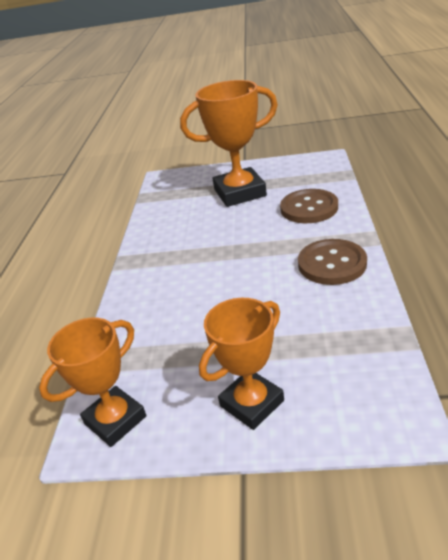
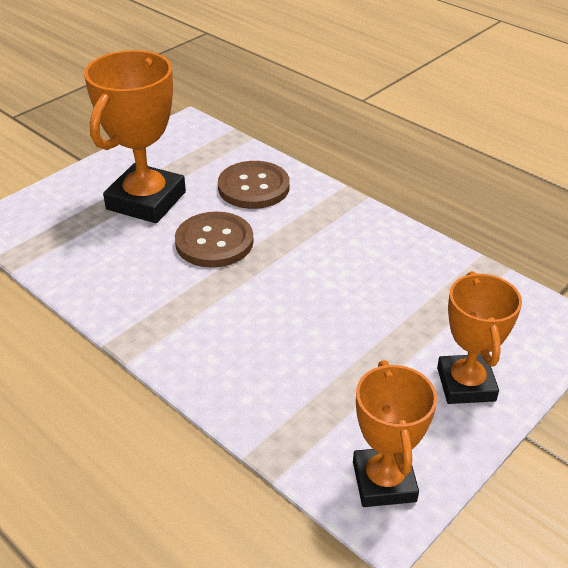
camera: 55 degrees left, 5 degrees up
(332, 264) = (356, 233): brown button -> brown button (214, 242)

